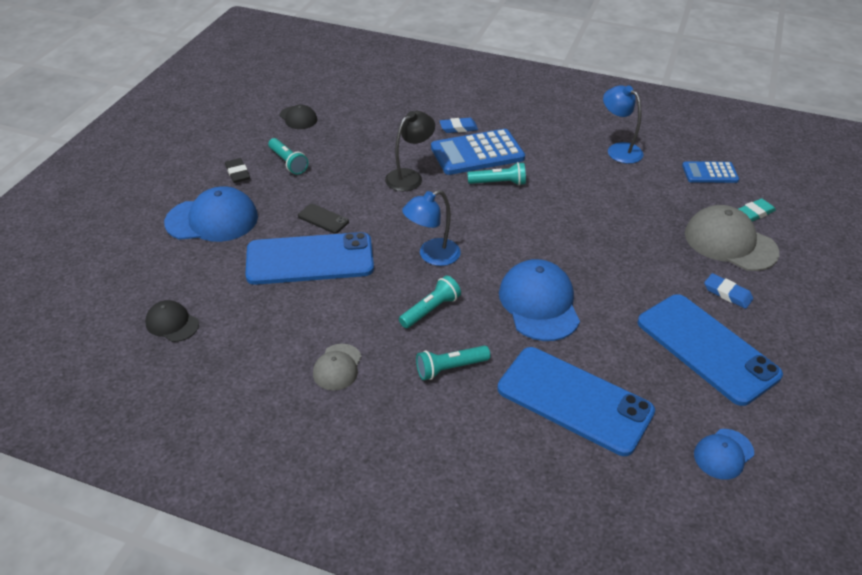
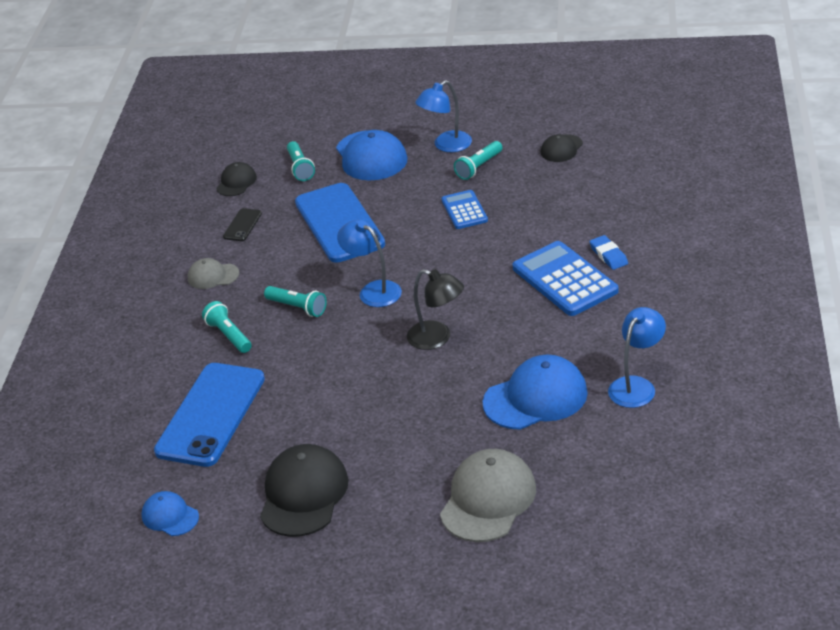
camera: 80 degrees right, 5 degrees down
(237, 173) = (446, 145): black eraser -> blue lamp
(323, 219) = (400, 213): black phone -> black phone (242, 225)
(409, 176) = (495, 245): black lamp -> black lamp (437, 338)
(498, 183) = (515, 306): turquoise flashlight -> turquoise flashlight (300, 168)
(539, 303) = (329, 371): blue cap -> blue cap (535, 398)
(707, 348) = (303, 494): blue phone -> black cap
(710, 173) = (628, 471): blue calculator -> blue calculator (464, 210)
(727, 293) = (395, 503): blue eraser -> none
(755, 213) = (560, 518): turquoise eraser -> none

